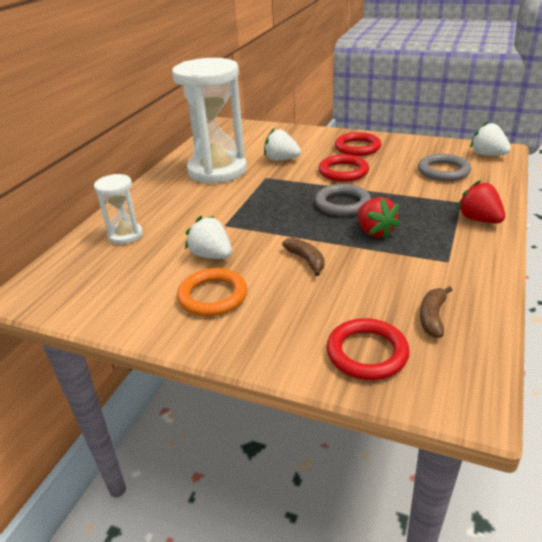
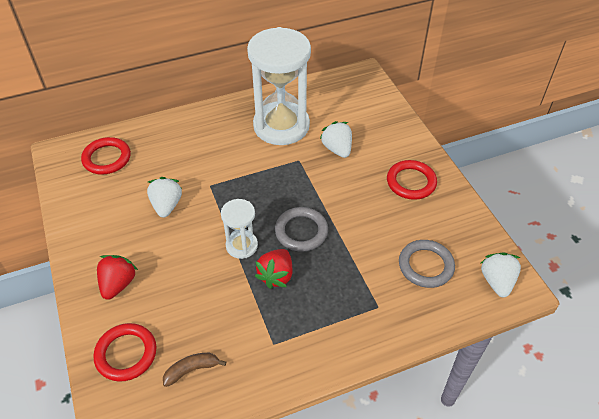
camera: 45 degrees right, 15 degrees up
(125, 235) = (153, 146): white hourglass -> white hourglass (241, 246)
(212, 296) = (124, 238): orange ring -> none
(306, 260) = (203, 259): brown banana -> none
(343, 172) = (355, 200): red ring -> red ring (107, 158)
(479, 219) = (357, 334): red strawberry -> red strawberry (118, 284)

